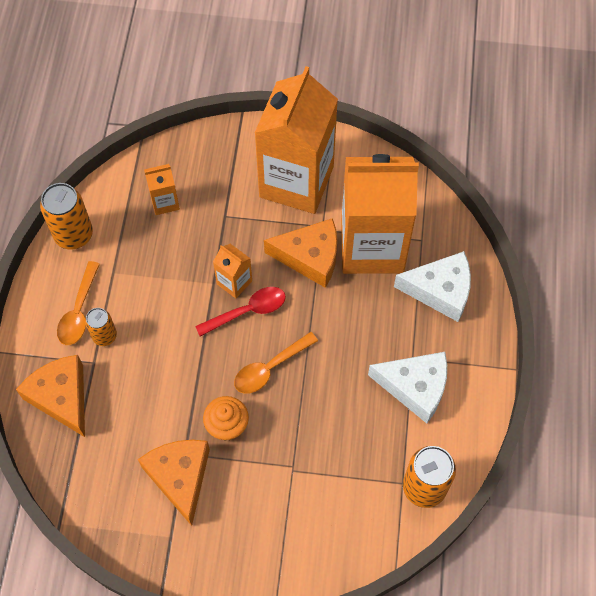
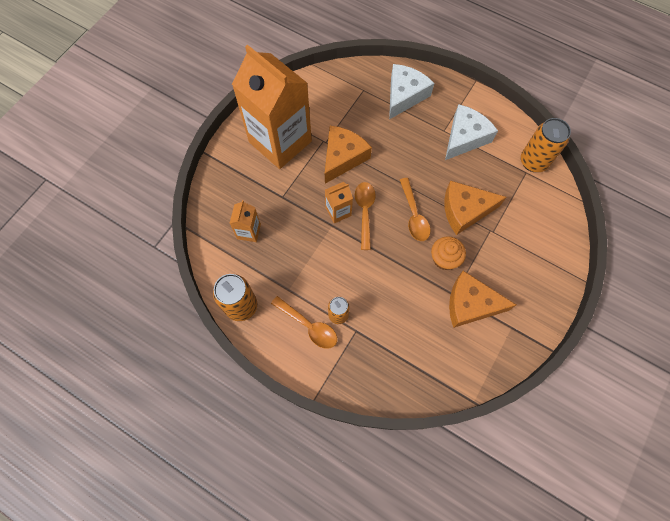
camera: 65 degrees left, 5 degrees up
(62, 397) = (374, 364): orange cheese -> orange cheese (465, 210)
(247, 311) = (365, 212): red spoon -> orange spoon
(372, 246) = (353, 119): orange carton -> none

